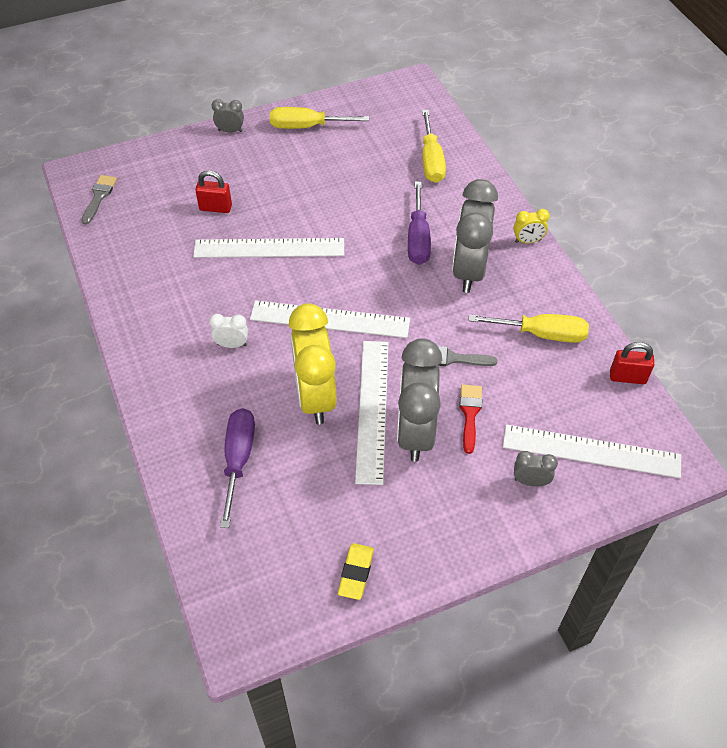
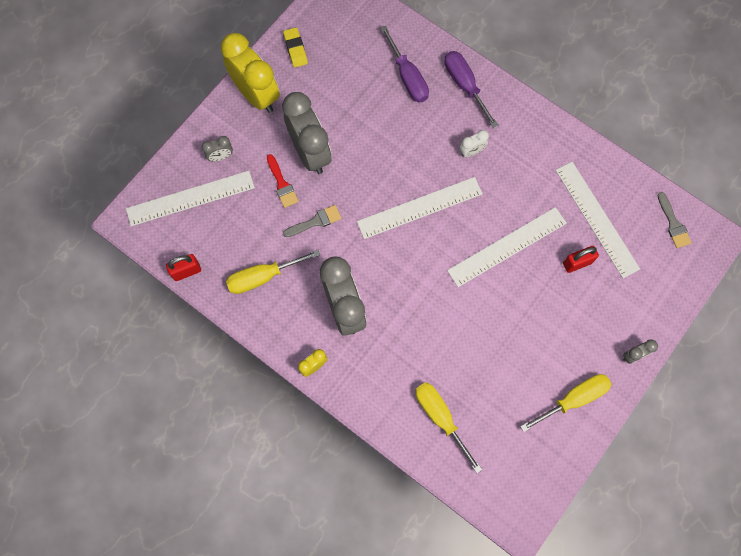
camera: 150 degrees right, 20 degrees up
(315, 397) = (389, 143): yellow clock -> yellow clock (256, 94)
(372, 409) = (347, 153): white ruler -> white ruler (596, 219)
(418, 238) = (401, 320): purple screwdriver -> purple screwdriver (464, 85)

